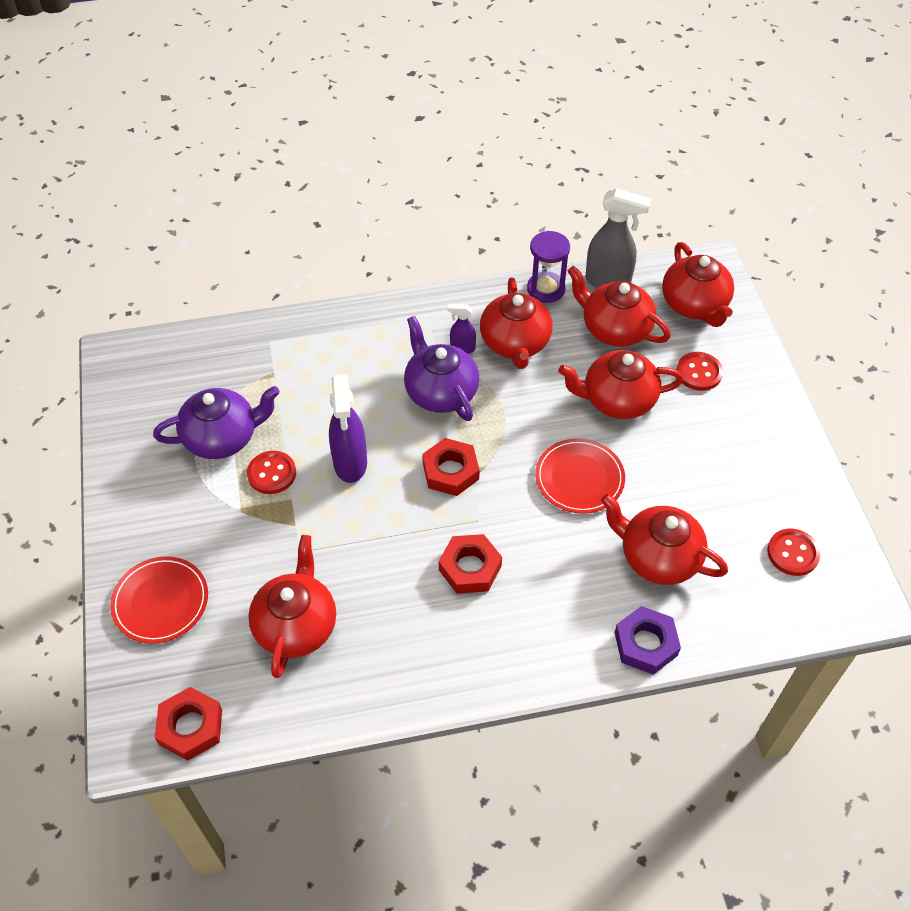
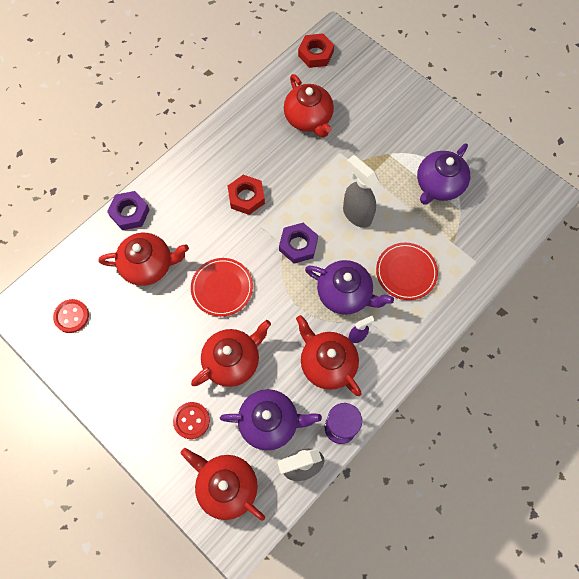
camera: 145 degrees right, 15 degrees up
(160, 601) = (381, 91): red plate -> red plate (406, 272)
(272, 473) = (392, 182): red button -> none
(350, 464) = (356, 214): purple spray bottle -> grey spray bottle
(450, 471) = (298, 245): red nut -> purple nut
(614, 329) = (270, 422): red teapot -> purple teapot

